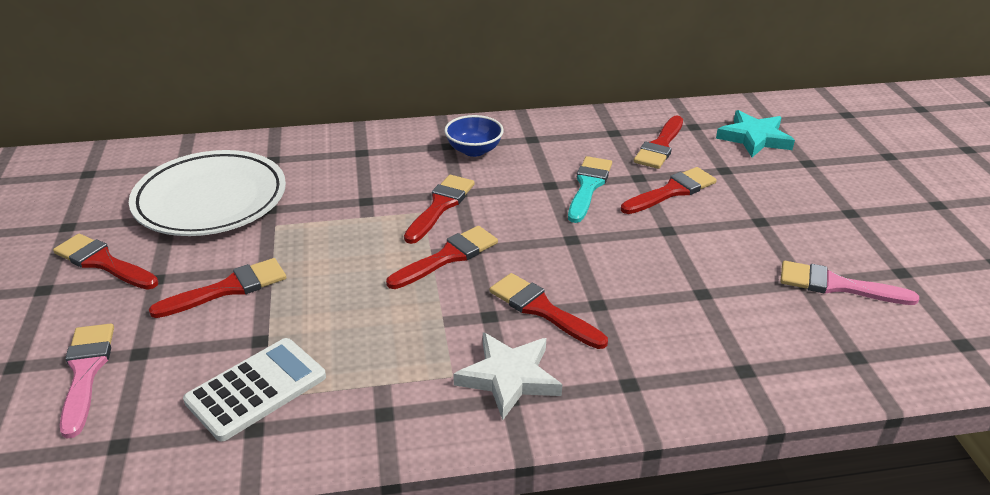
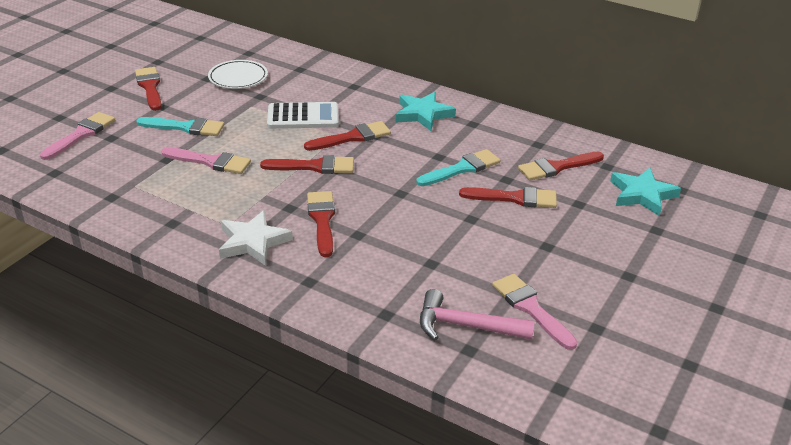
camera: 40 degrees right, 0 degrees up
(211, 200) = (238, 78): white plate -> white plate, size x0.57
(228, 288) = (186, 127): red brush -> turquoise brush
(256, 389) = (135, 180): white calculator -> white calculator (303, 117)
(322, 313) = (211, 162): none -> pink brush
(474, 150) = (423, 114): blue bowl -> turquoise star
(820, 335) = (466, 326): none -> pink hammer

